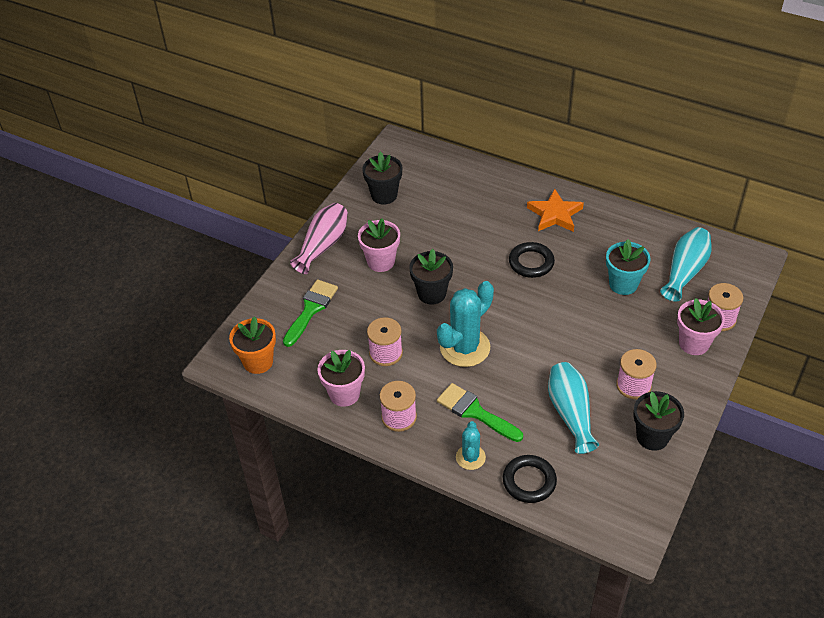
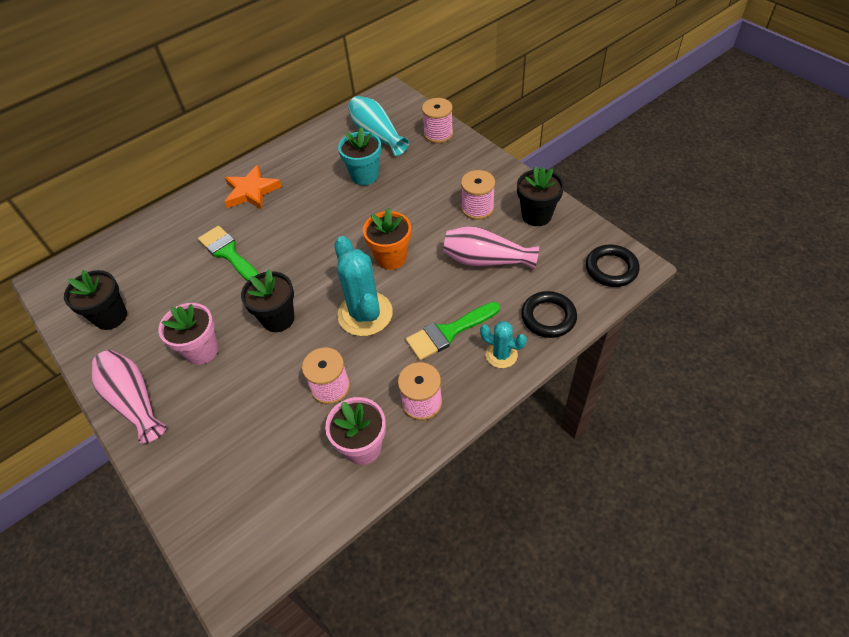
camera: 65 degrees left, 5 degrees up
(258, 362) = (260, 532): orange flower pot -> orange flower pot (391, 258)
(311, 309) = (219, 444): green brush -> green brush (228, 253)
(531, 262) = (296, 228): black ring -> black ring (611, 268)
(570, 413) = (486, 260): turquoise vase -> pink vase
(694, 343) = (454, 157): pink flower pot -> none

